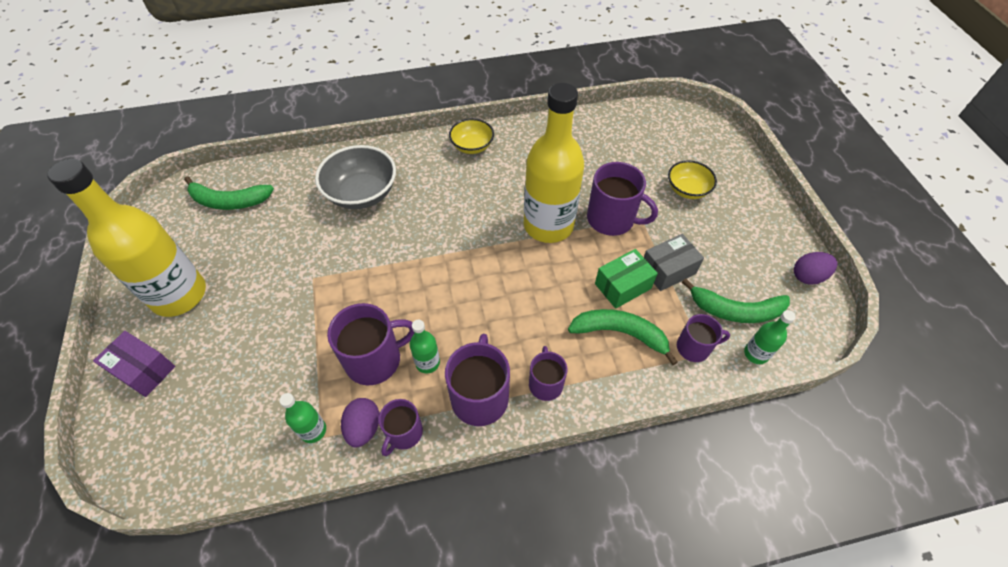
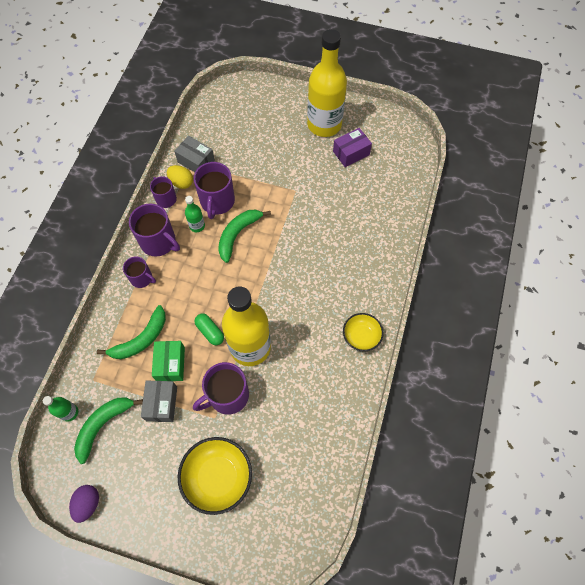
camera: 120 degrees right, 10 degrees up
(143, 370) = (282, 101): purple box -> purple box (351, 153)
(229, 201) = (390, 164): green banana -> green banana (238, 234)
(313, 430) = (196, 161): green bottle -> grey box
(362, 193) = (353, 241): grey bowl -> none
(364, 428) = (181, 182): purple egg -> yellow egg
(559, 269) = (210, 331): none -> green capsule
(687, 190) = (218, 477): yellow bowl -> yellow bowl, size x1.63
(694, 347) = (101, 377): purple mug -> none

